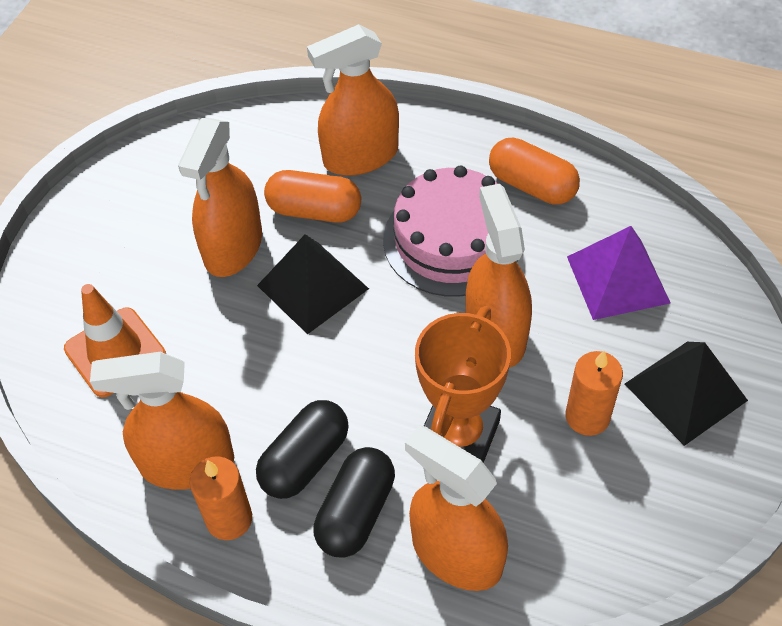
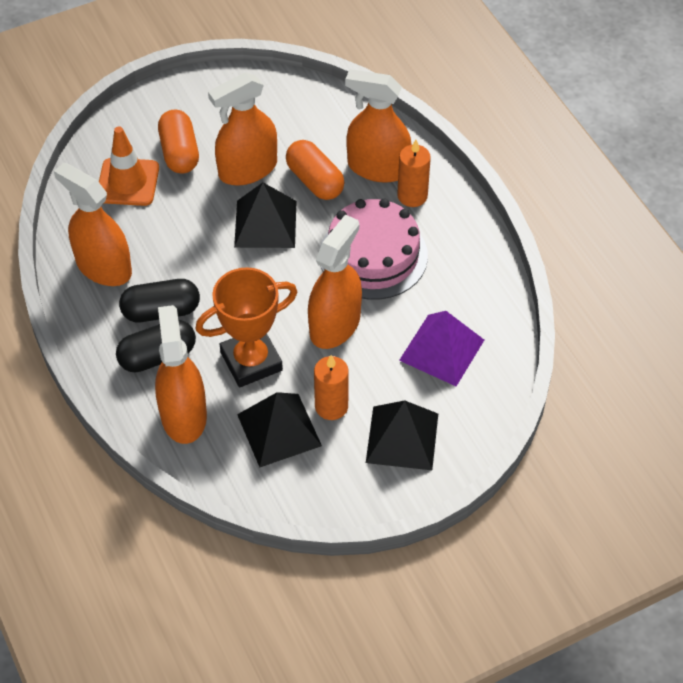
camera: 40 degrees right, 0 degrees up
(229, 519) = (95, 310): orange candle -> orange candle (412, 196)
(532, 185) = (459, 259): orange capsule -> orange capsule (179, 152)
(567, 484) = (279, 430): none -> black pyramid

